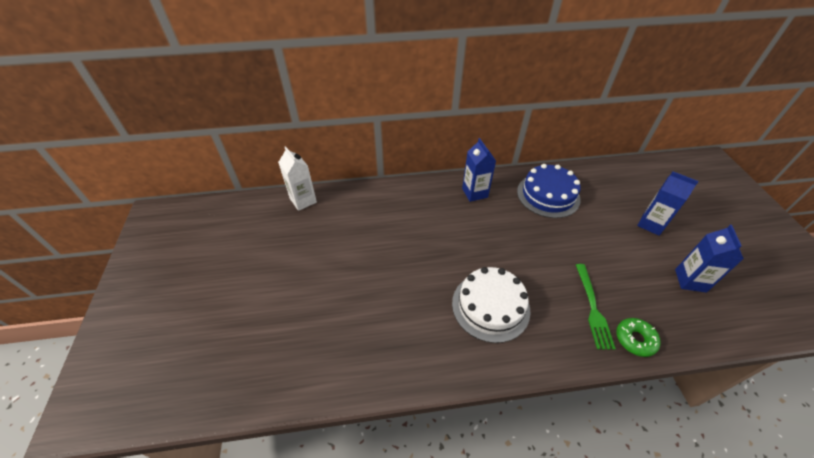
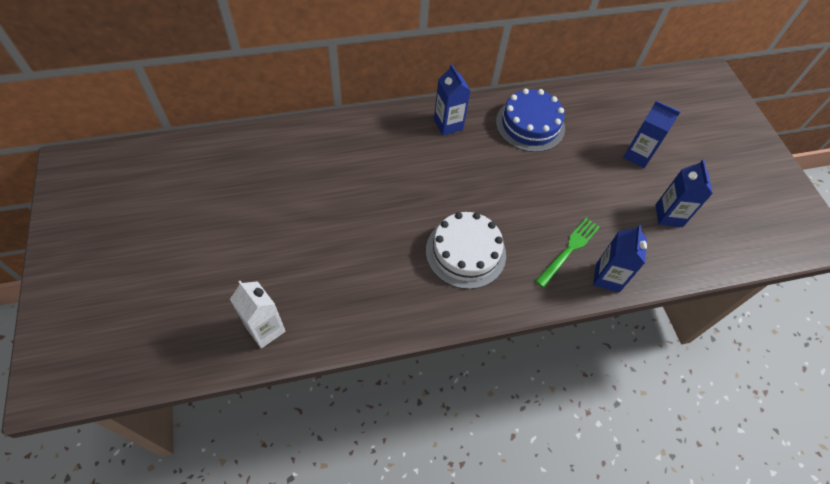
camera: 10 degrees left, 10 degrees up
(303, 200) = (249, 141): white carton -> white carton (265, 329)
(593, 308) = (569, 249): green fork -> green fork turned 135 degrees counterclockwise
(635, 339) = (607, 277): green donut -> blue carton

